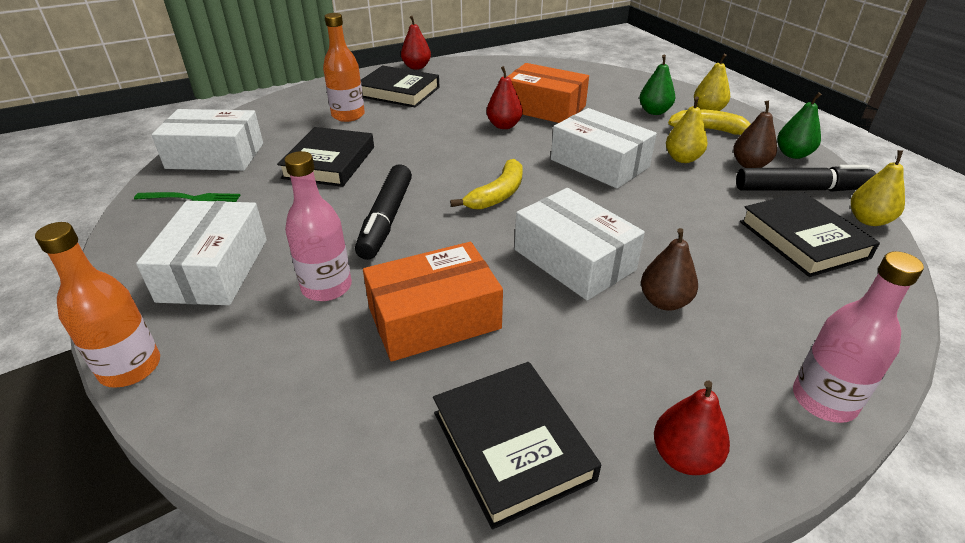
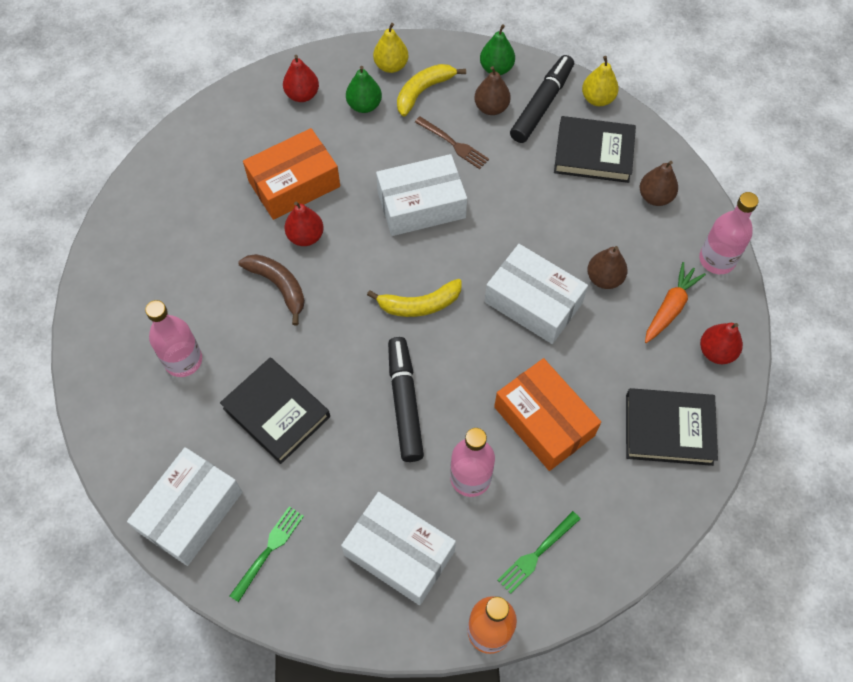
camera: 60 degrees left, 25 degrees up
(251, 374) = (537, 554): none -> green fork
(348, 115) = (183, 360): orange bottle -> pink bottle
(386, 219) = (405, 403): black marker -> black marker turned 135 degrees counterclockwise
(398, 92) = (159, 290): black book -> none
(416, 67) = (103, 244): red pear -> red pear (302, 95)
(434, 318) = (544, 421): orange box -> orange box turned 45 degrees counterclockwise
(447, 129) = (279, 286): none -> brown banana
(498, 194) = (419, 304): yellow banana -> yellow banana turned 105 degrees clockwise
(574, 259) = (533, 302): white box -> white box turned 45 degrees clockwise
(682, 159) = (453, 144): yellow pear -> brown fork
(694, 376) = (670, 307): none -> orange carrot
(824, 305) = (655, 197): none -> brown pear

